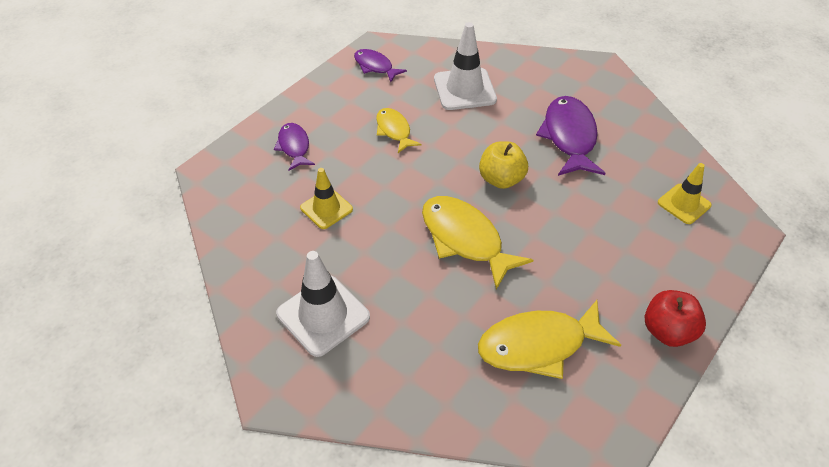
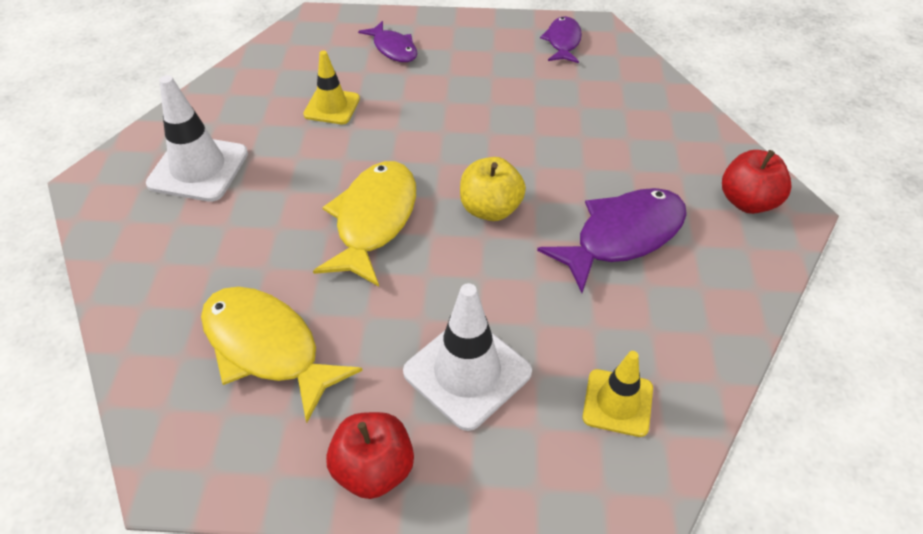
camera: 55 degrees right, 0 degrees up
(294, 147) = (393, 49): purple fish -> purple fish turned 105 degrees clockwise
(394, 130) = (482, 98): yellow fish -> none
(464, 89) = (603, 117): white traffic cone -> white traffic cone (467, 372)
(581, 76) = (747, 202): none -> red apple

